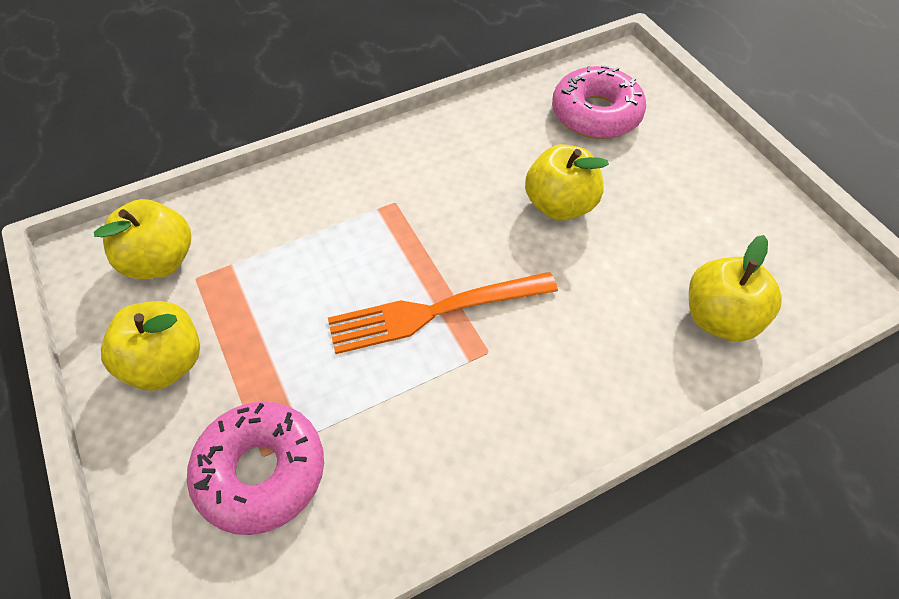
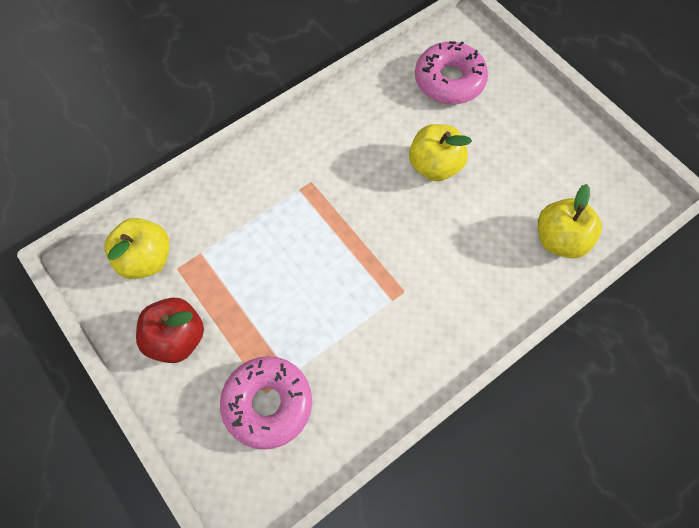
camera: 10 degrees left, 10 degrees up
(166, 363) = (176, 338): yellow apple -> red apple
(435, 312) = (360, 267): orange fork -> none

